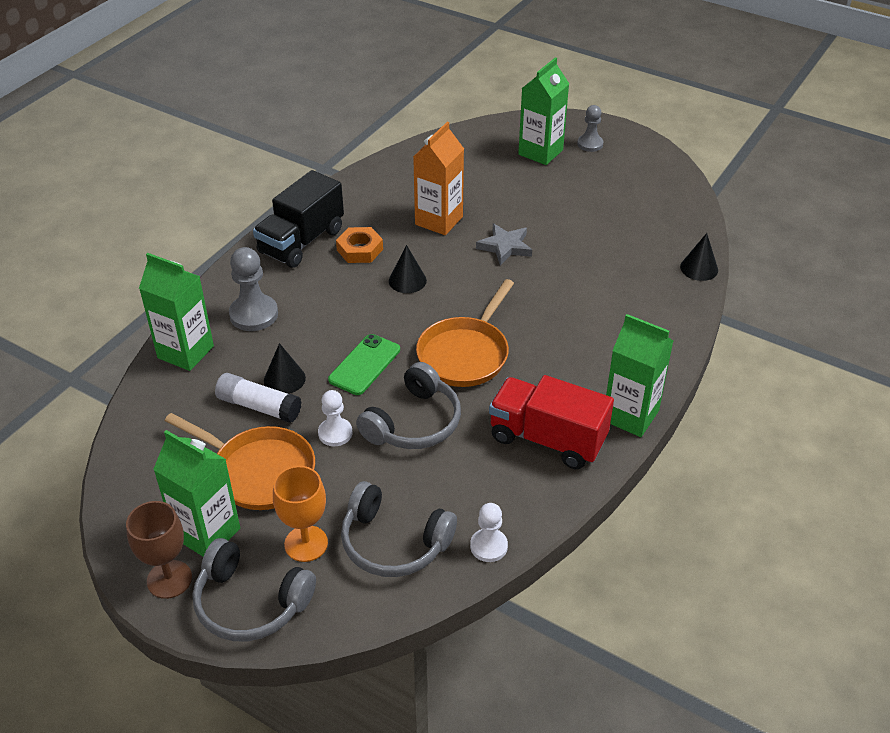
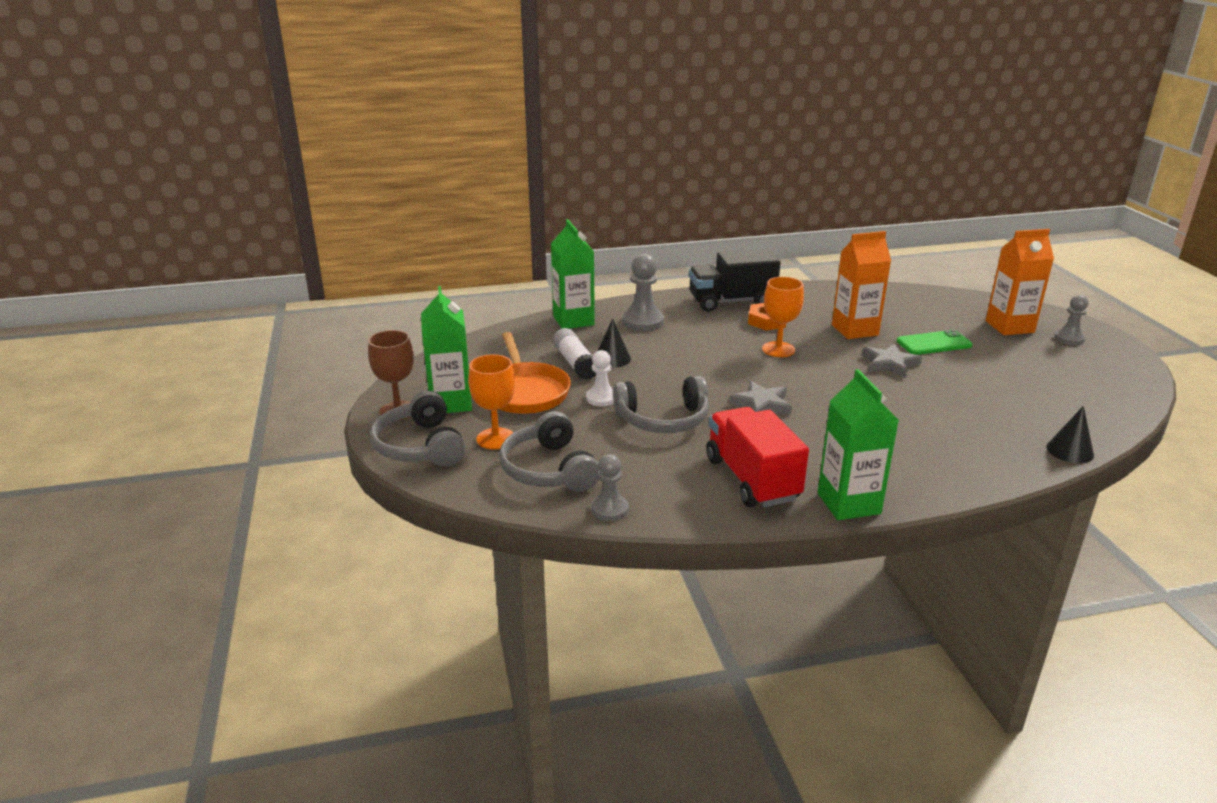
camera: 45 degrees right, 15 degrees down
(364, 365) = (677, 376): green phone -> green phone (934, 343)
(407, 280) = (778, 349): black cone -> orange goblet
(465, 354) = (761, 404): orange pan -> grey star
(488, 546) = (609, 509): white pawn -> grey pawn
(540, 152) = (1009, 327): green carton -> orange carton

